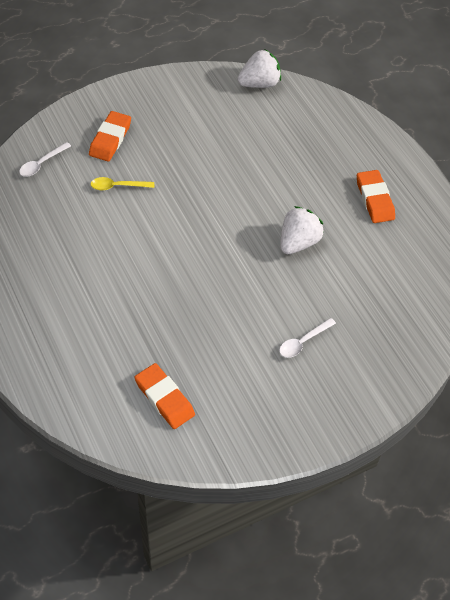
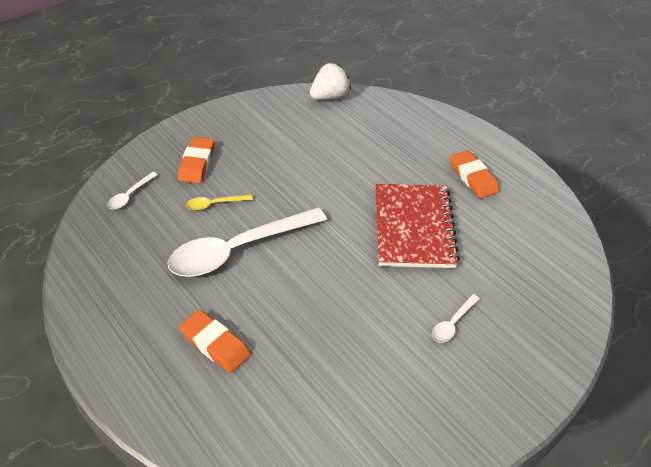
camera: 10 degrees left, 10 degrees down
(129, 236) = (238, 250): none -> white spoon
(164, 398) = (321, 414): orange eraser -> orange eraser (215, 344)
(298, 242) = (413, 227): white strawberry -> red notebook

